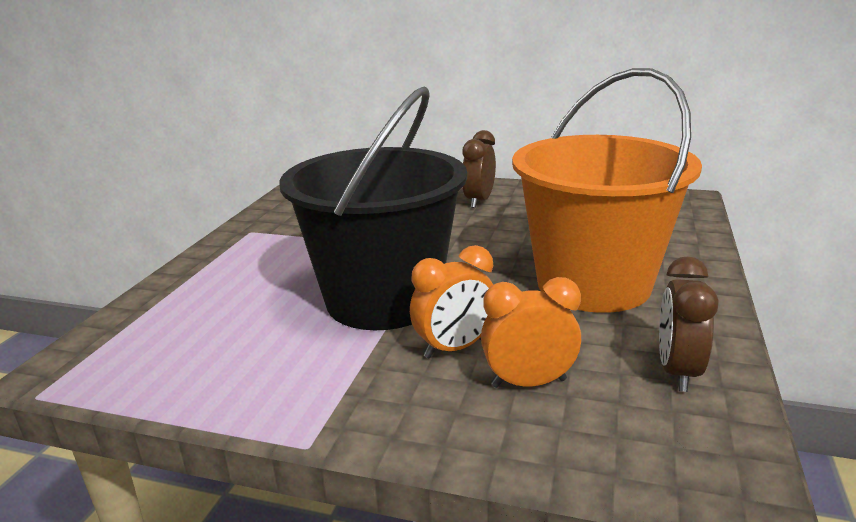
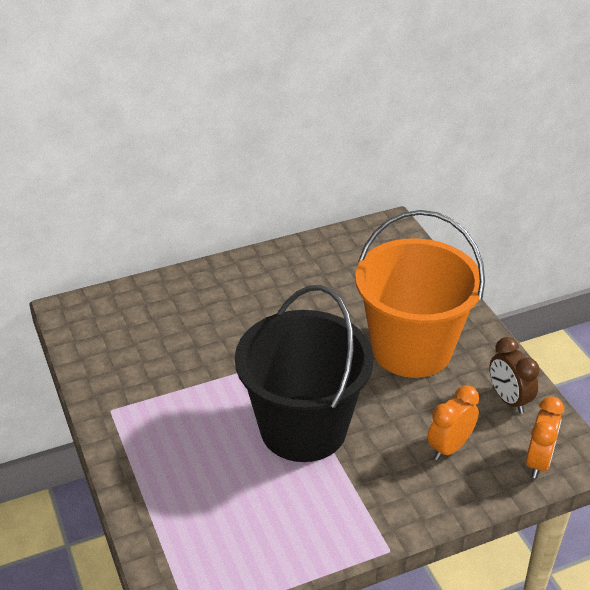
camera: 40 degrees left, 15 degrees up
(455, 348) = (388, 444): orange clock -> orange clock (538, 462)
(478, 201) = (250, 289): brown clock -> none

